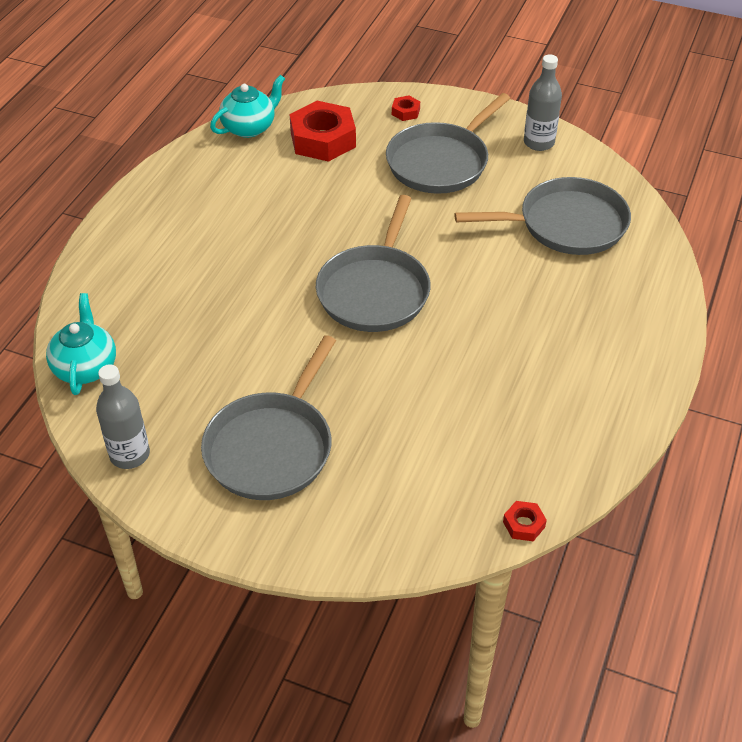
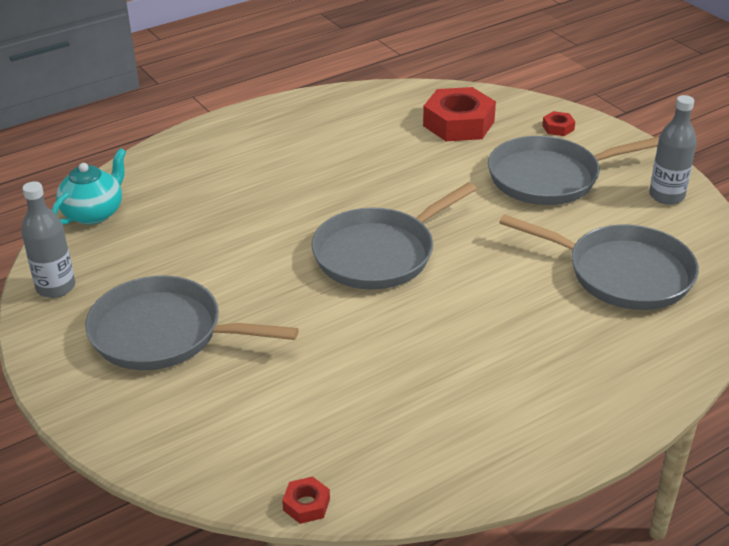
camera: 35 degrees right, 10 degrees down
(249, 127) = (405, 94): turquoise teapot -> none
(272, 447) = (163, 333): grey pan -> grey pan turned 45 degrees clockwise

